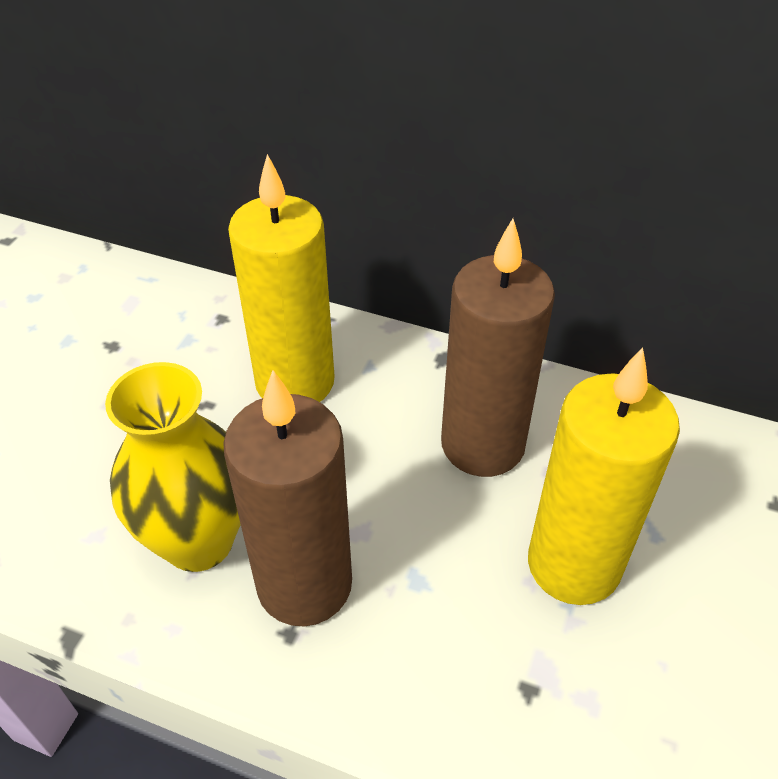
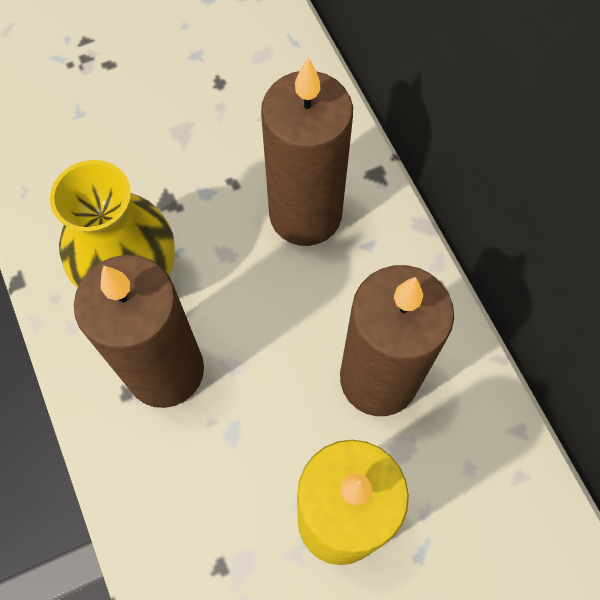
camera: 45 degrees right, 20 degrees up
(295, 382) = (305, 214): yellow candle -> brown candle

